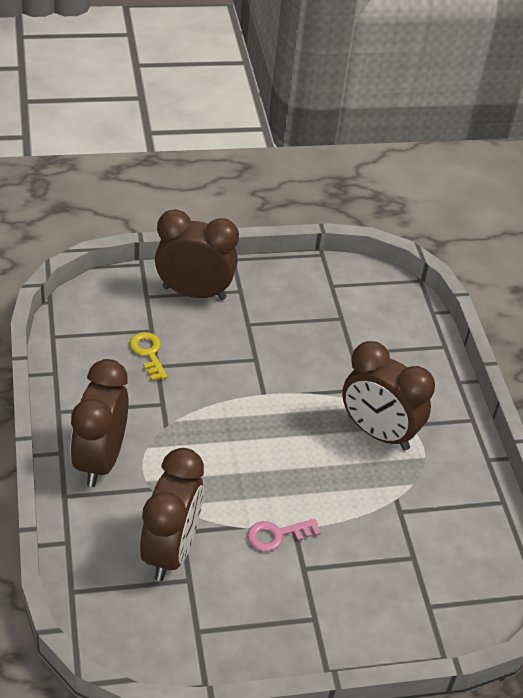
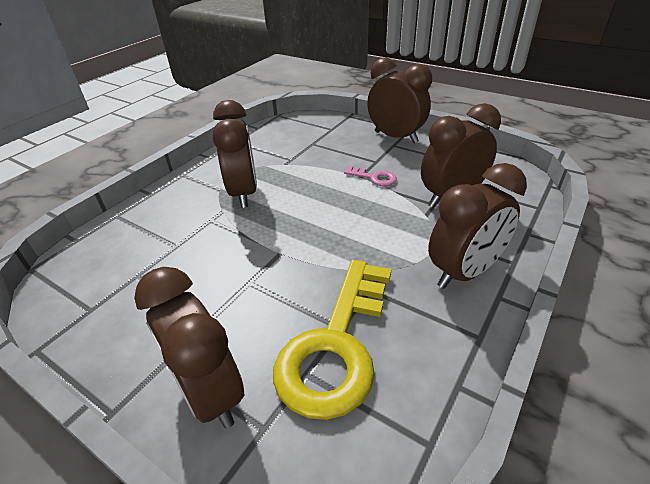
camera: 130 degrees left, 5 degrees down
(148, 353) = (336, 346): yellow key -> yellow key, size x2.38
(327, 638) = (395, 137): none -> brown clock

